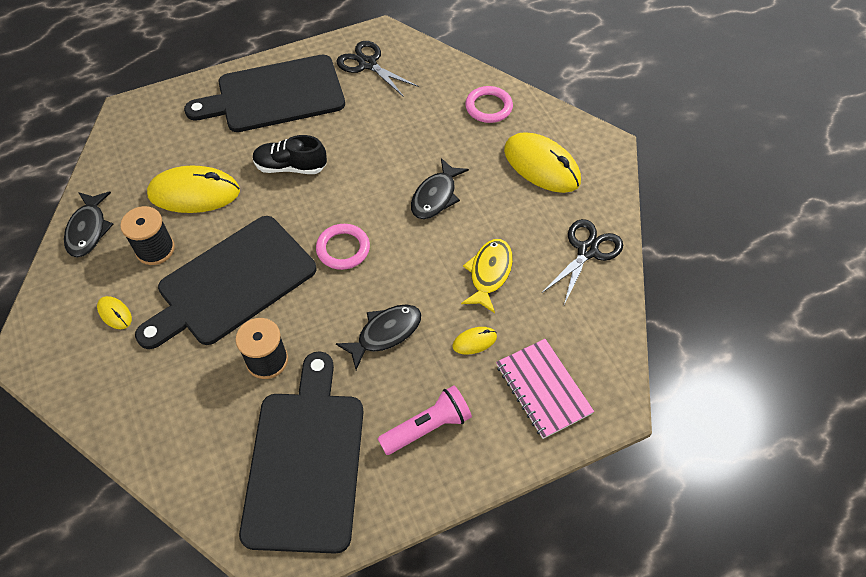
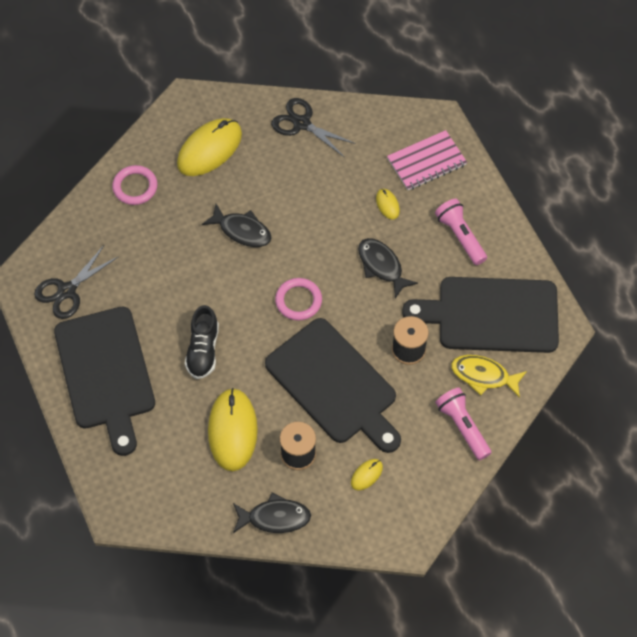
camera: 90 degrees left, 5 degrees up
(152, 418) = (462, 427): none -> pink flashlight
(489, 273) = (324, 193): yellow fish -> yellow fish (483, 376)

